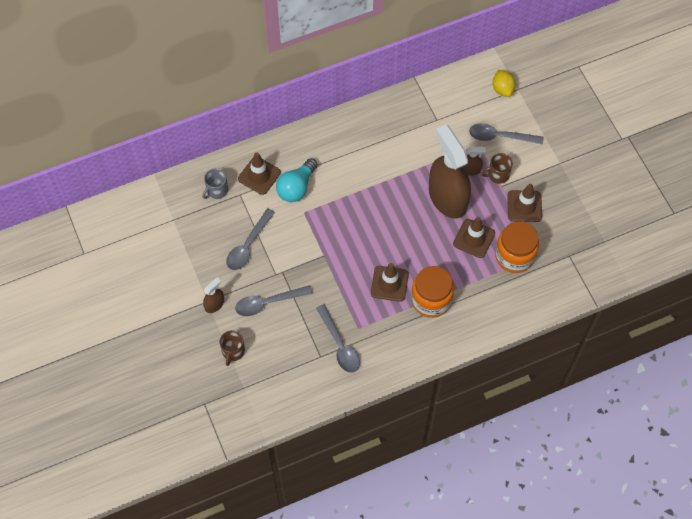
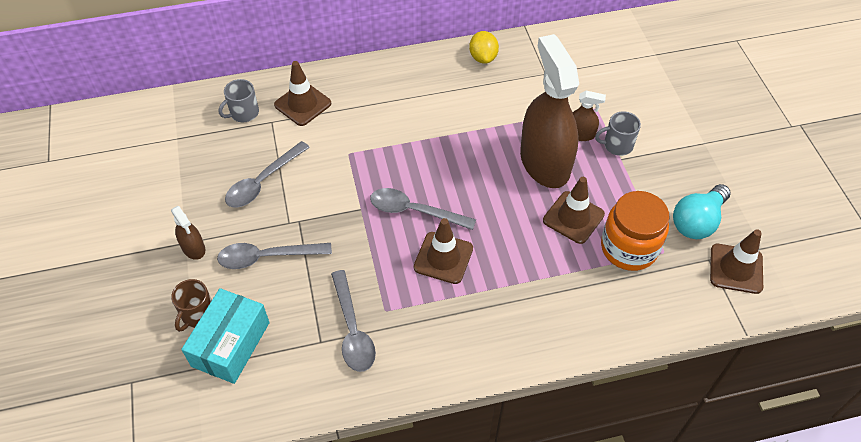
camera: 10 degrees right, 10 degrees down
(214, 304) = (193, 248): brown spray bottle -> brown spray bottle turned 90 degrees clockwise
(261, 368) = (230, 344): none -> turquoise box
(296, 187) = (347, 123): turquoise light bulb -> turquoise light bulb (697, 221)
(431, 300) = (499, 288): orange jar -> none
(497, 175) = (617, 145): brown mug -> grey mug
(500, 136) = (625, 102): grey spoon -> grey spoon (414, 211)
(502, 89) = (635, 52): yellow lemon -> yellow lemon (483, 57)
(524, 206) = (650, 187): brown traffic cone -> brown traffic cone (736, 269)

